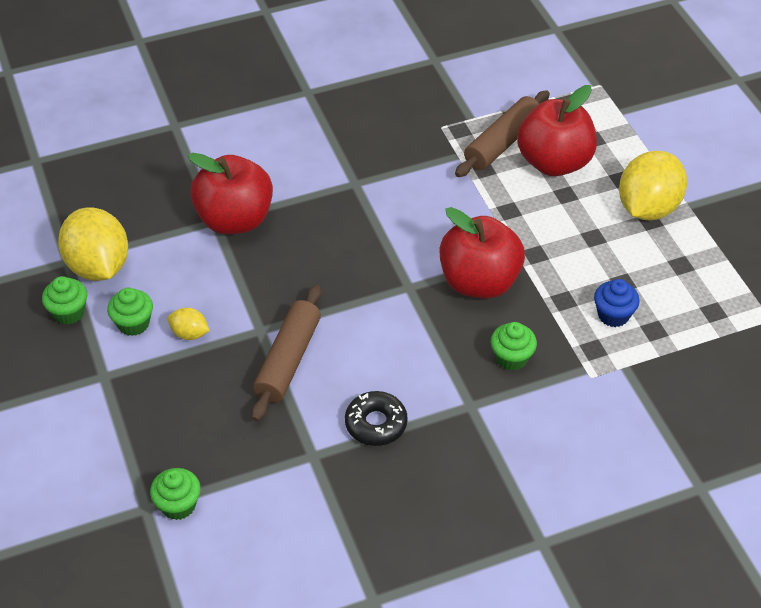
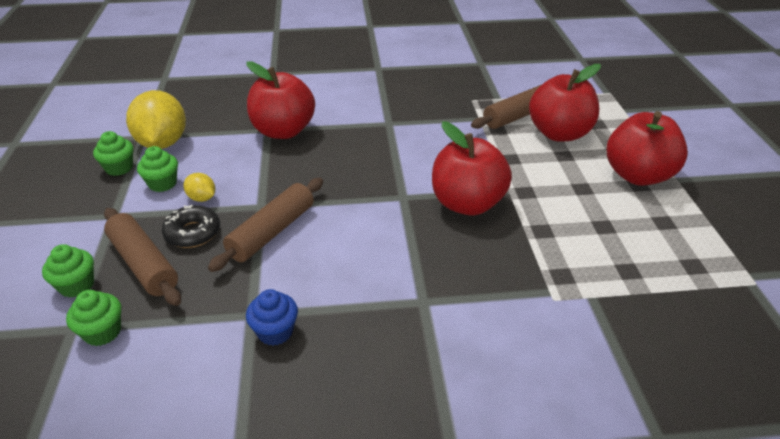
camera: 15 degrees right, 10 degrees down
(174, 426) = (144, 264): none -> brown rolling pin
(376, 424) = (325, 299): black donut -> black donut (193, 233)
(511, 358) = (478, 268): green cupcake -> green cupcake (77, 285)
(613, 315) = (588, 250): blue cupcake -> blue cupcake (275, 332)
(647, 208) = (637, 175): yellow lemon -> red apple

